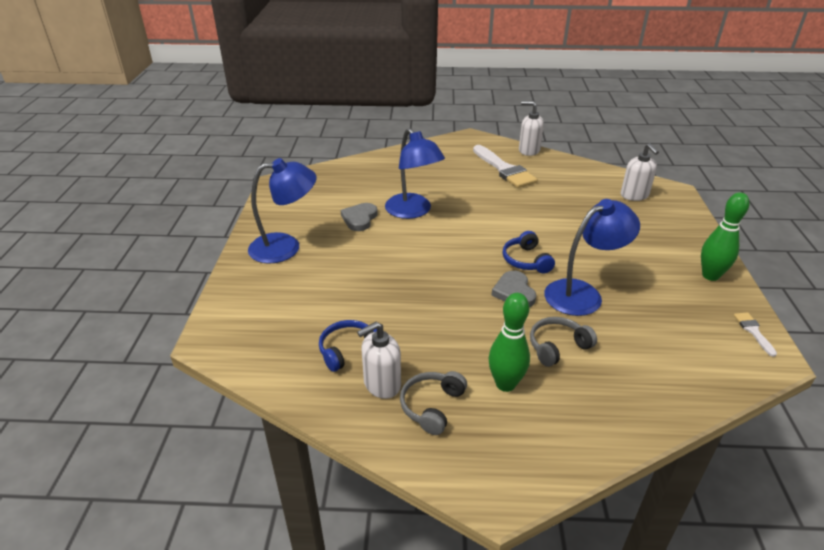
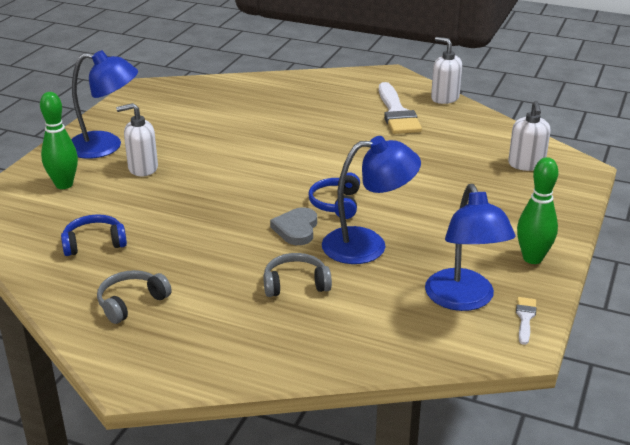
camera: 20 degrees right, 5 degrees down
(359, 219) = (198, 134): grey heart -> none
(382, 384) = (101, 276): white soap dispenser -> white soap dispenser (142, 168)
(413, 211) = (258, 137): blue lamp -> blue lamp (463, 300)
(505, 384) = (215, 302): green bowling pin -> green bowling pin (64, 185)

